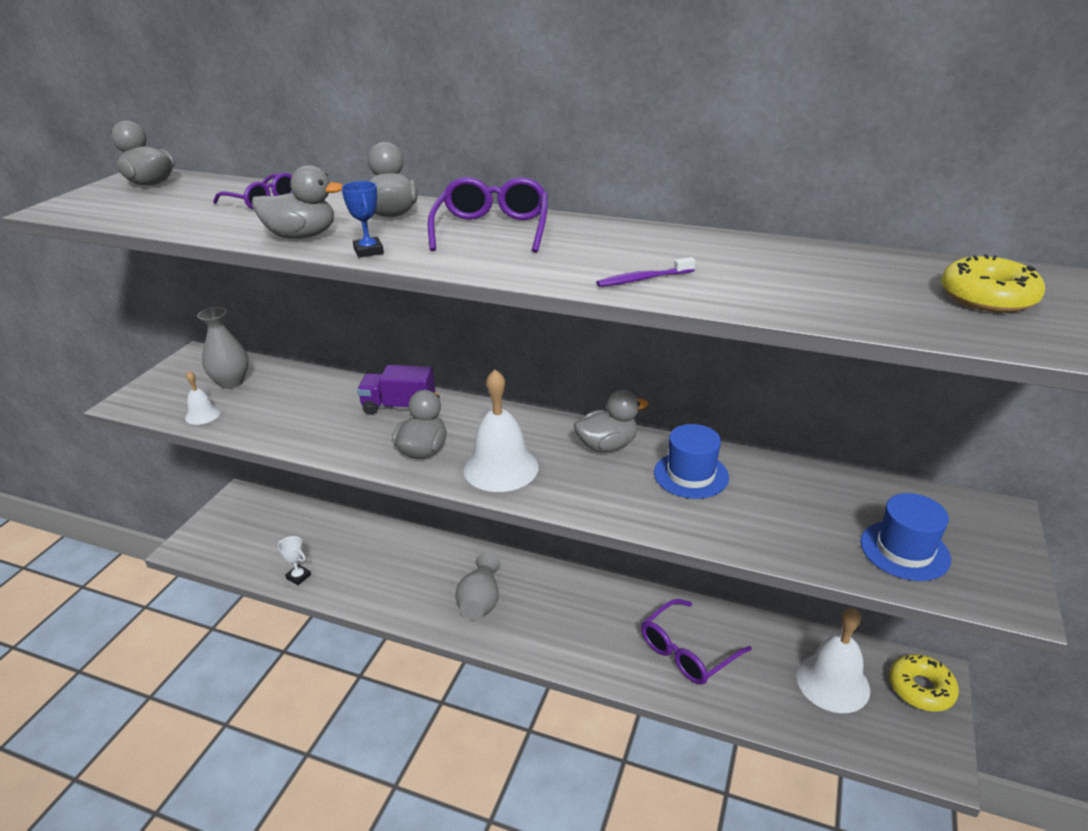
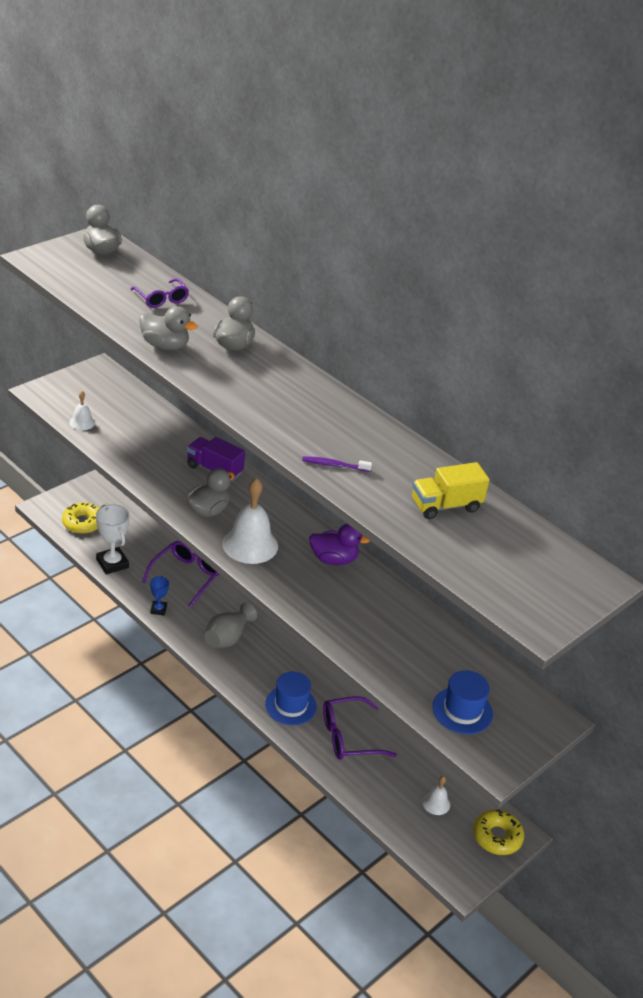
camera: 20 degrees right, 5 degrees up
(231, 382) = (113, 402): grey vase -> none
(298, 576) = (112, 563): white trophy -> white trophy, size x1.79
(368, 251) = (195, 376): blue trophy -> blue trophy (158, 609)
(492, 229) = (284, 385): purple glasses -> purple glasses (186, 576)
(607, 445) = (334, 559): grey duck -> purple duck
(691, 475) = (372, 604): blue hat -> blue hat (290, 705)
(822, 274) = (445, 506): none -> yellow truck
(832, 682) = (436, 803): white bell -> white bell, size x0.50
(987, 297) = (521, 562): yellow donut -> yellow donut (83, 523)

